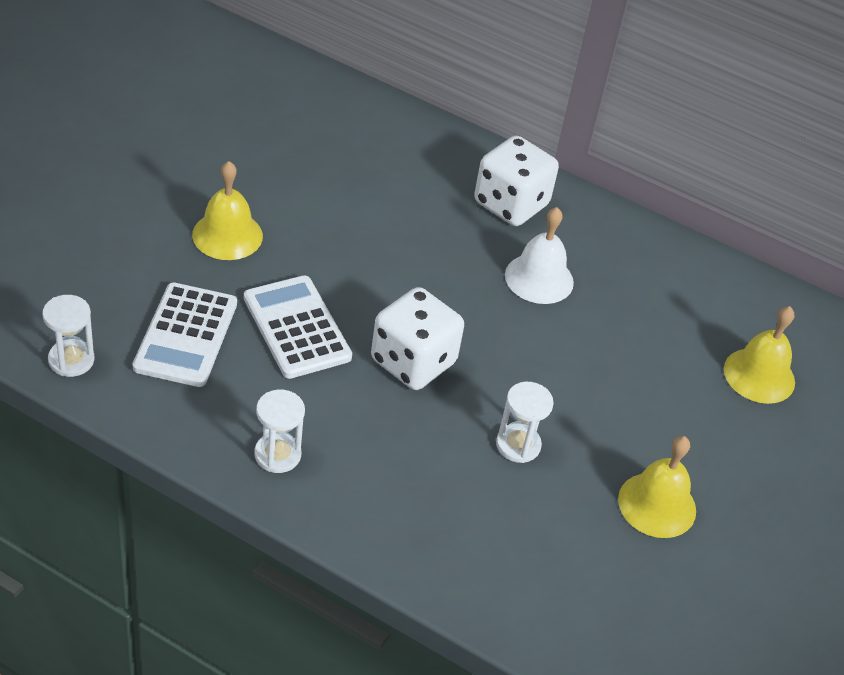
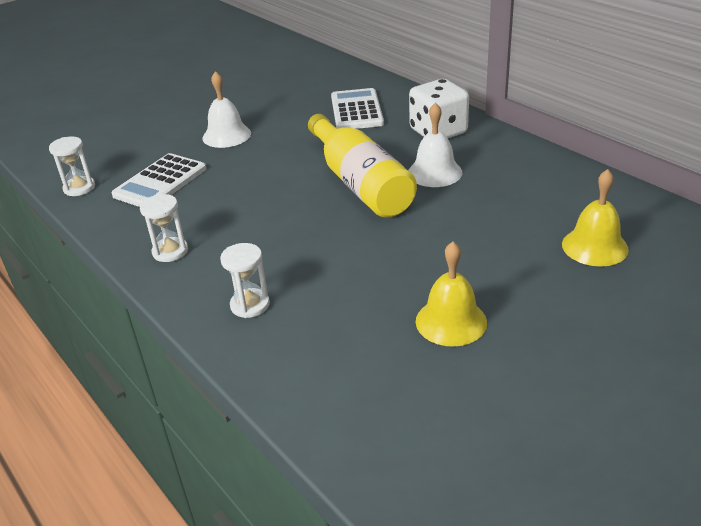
camera: 30 degrees right, 10 degrees down
(227, 235) = (226, 135): yellow bell -> white bell
(297, 327) = (237, 184): white calculator -> white calculator (357, 110)
(413, 362) = (306, 210): white dice -> none
(457, 307) = (360, 183): none -> yellow bottle
(518, 445) = (354, 267): white hourglass -> white hourglass (250, 305)

